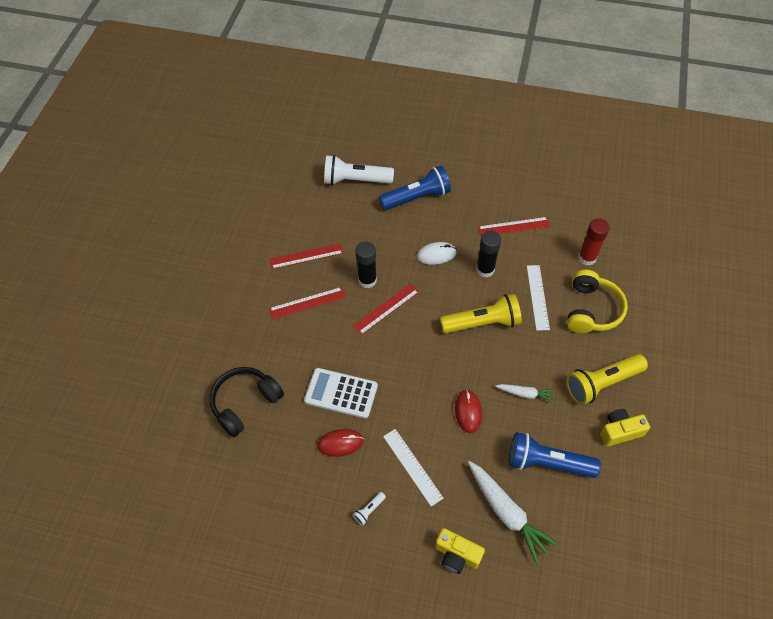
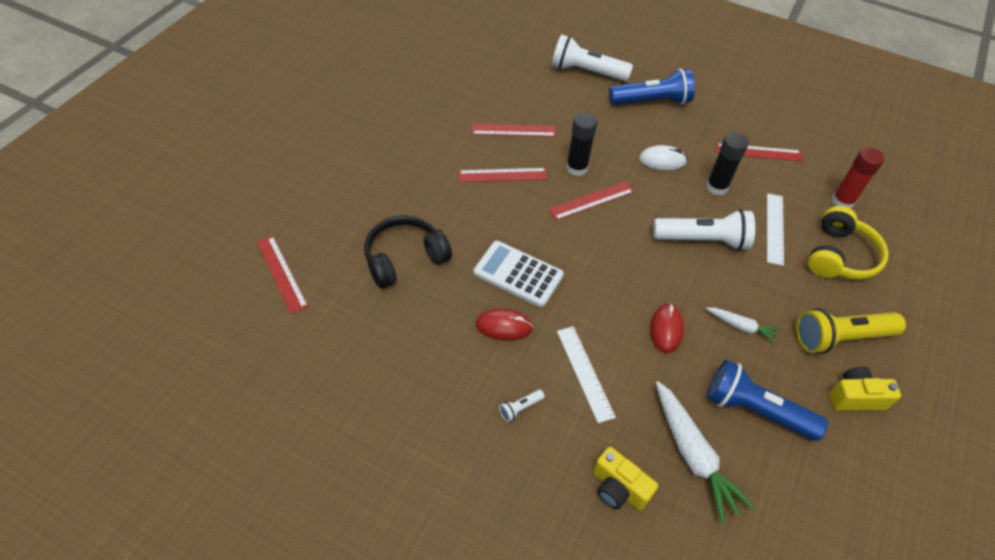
camera: 10 degrees right, 5 degrees down
(147, 444) = (281, 273): none -> red ruler
(483, 323) = (703, 240): yellow flashlight -> white flashlight

